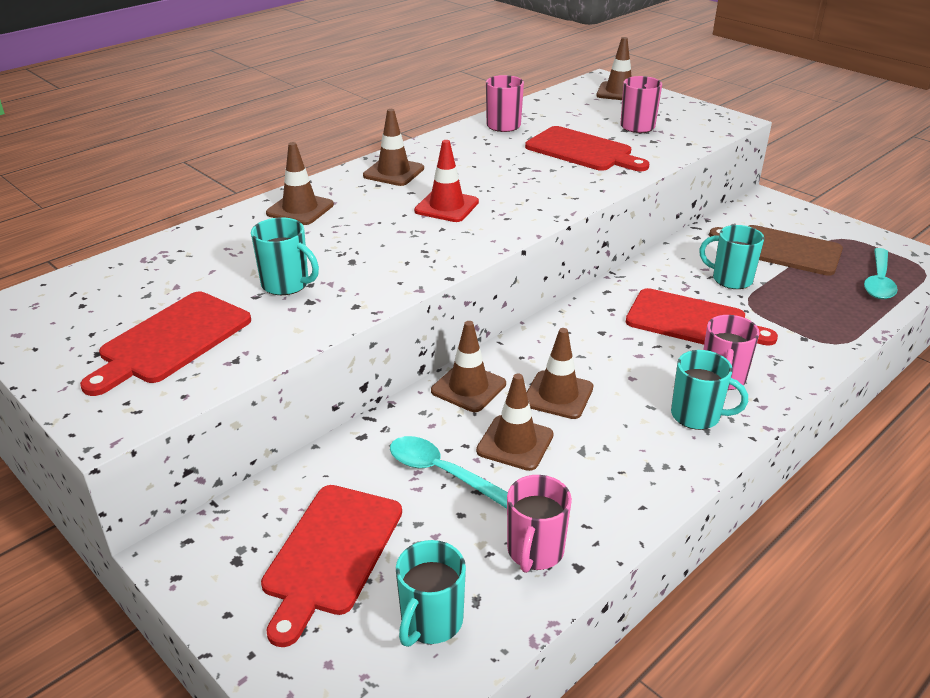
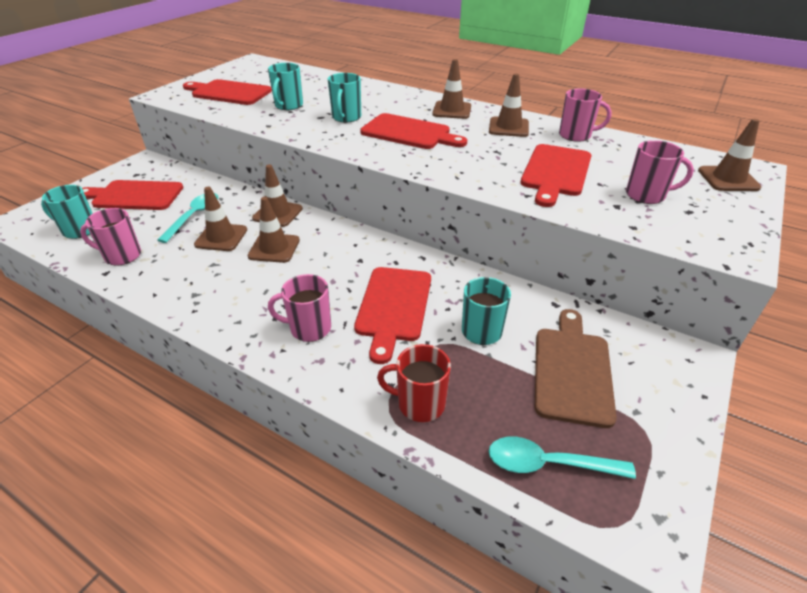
camera: 75 degrees right, 5 degrees up
(300, 209) = (380, 94): brown traffic cone -> brown traffic cone (508, 127)
(446, 206) = (409, 133): red traffic cone -> red cutting board
(697, 416) = (255, 315): turquoise mug -> turquoise mug (346, 117)
(825, 326) = (420, 404): none -> red mug

